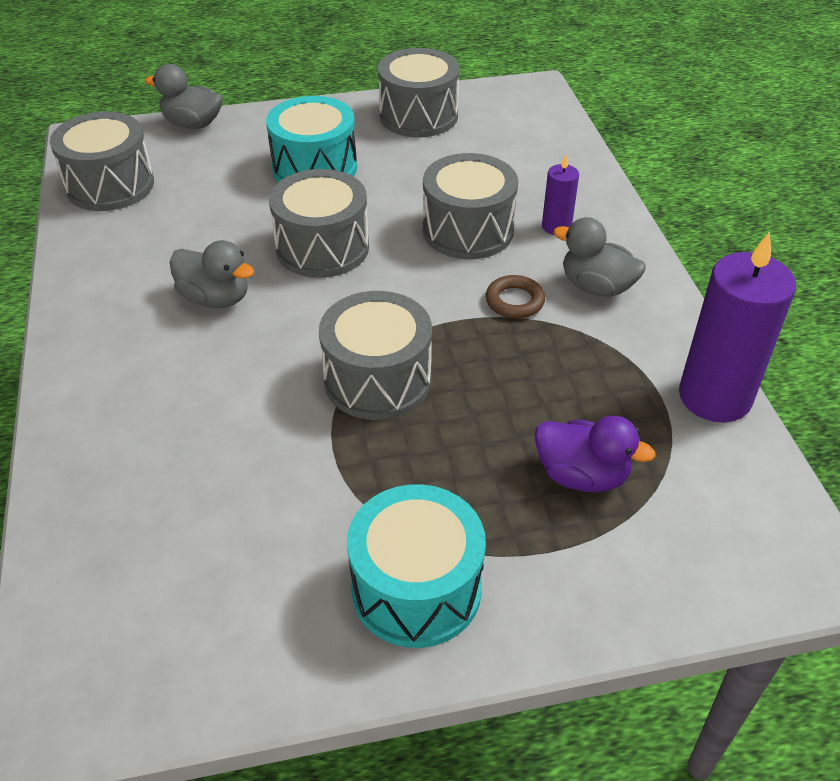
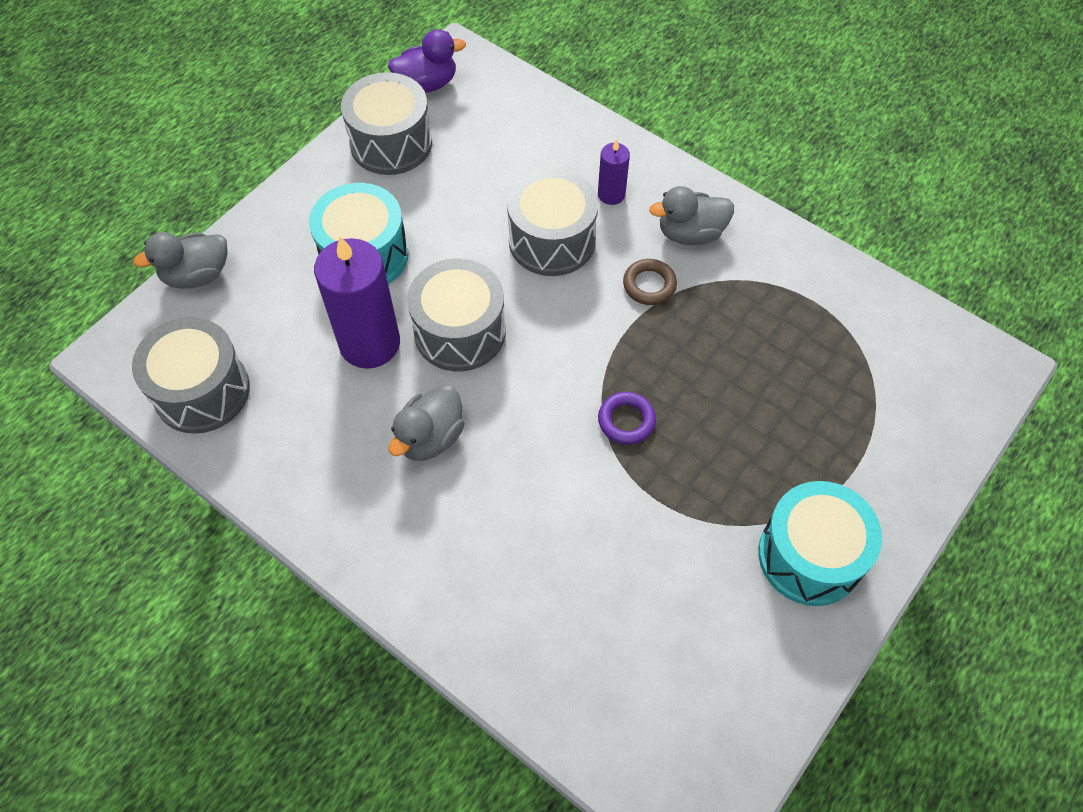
camera: 40 degrees left, 15 degrees up
(215, 298) = (430, 437): grey duck -> grey duck turned 135 degrees clockwise
(377, 380) = (626, 420): grey drum -> purple ring
(581, 475) = (823, 398): purple duck -> purple duck (427, 84)
(715, 397) = (843, 277): purple candle -> purple candle (369, 343)

